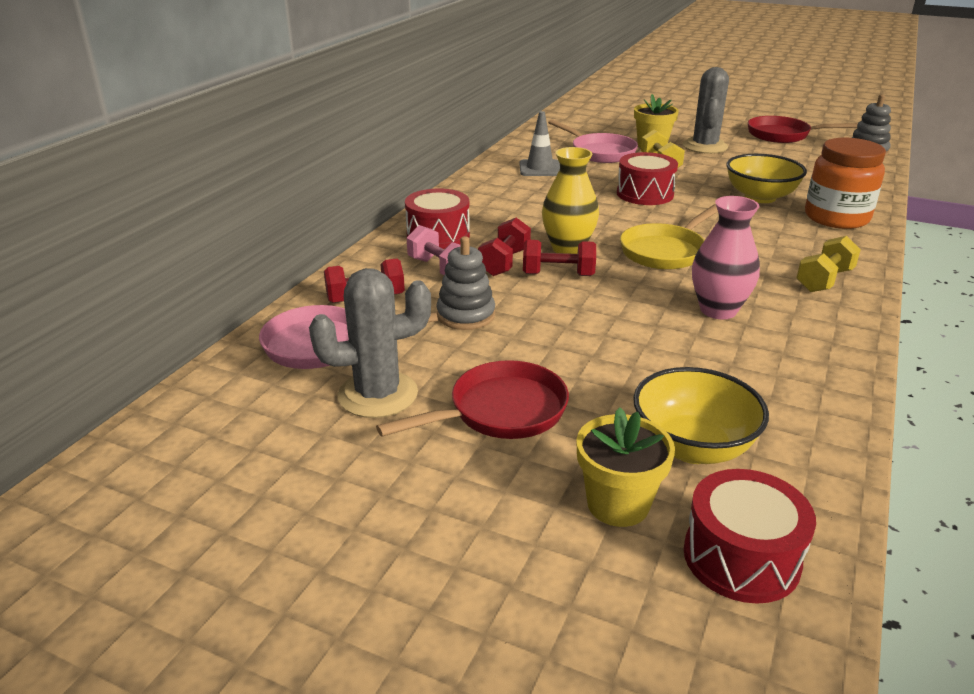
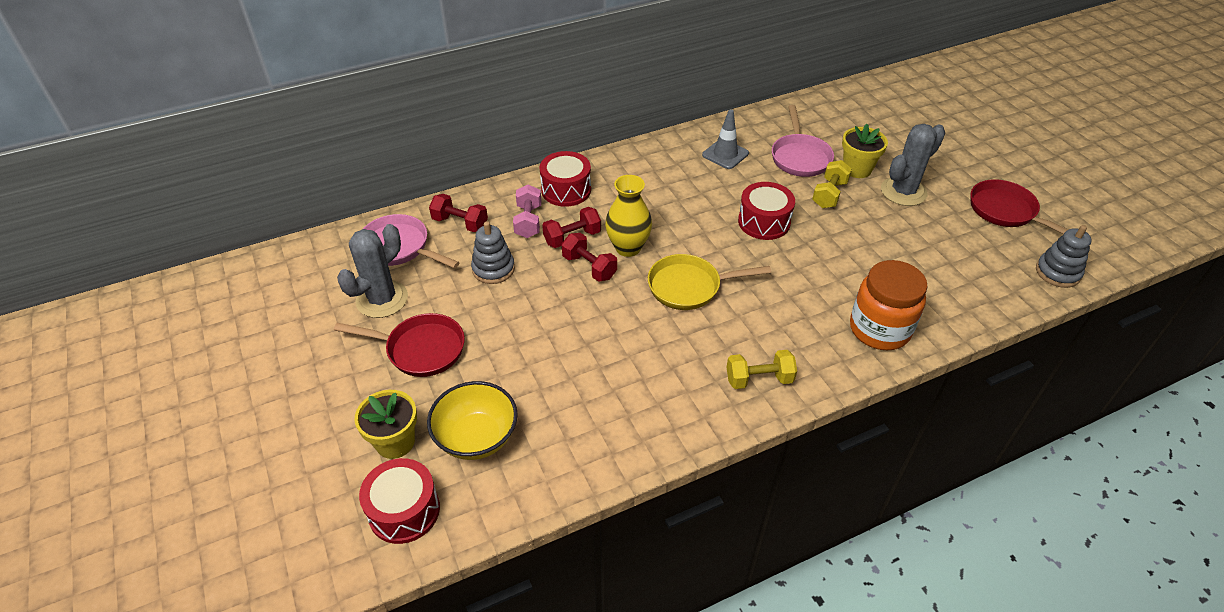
camera: 40 degrees right, 15 degrees up
(378, 394) = (382, 299): grey cactus -> grey cactus turned 75 degrees counterclockwise
(718, 310) = (642, 357): pink vase -> none
(760, 197) = (852, 273): yellow bowl -> none

